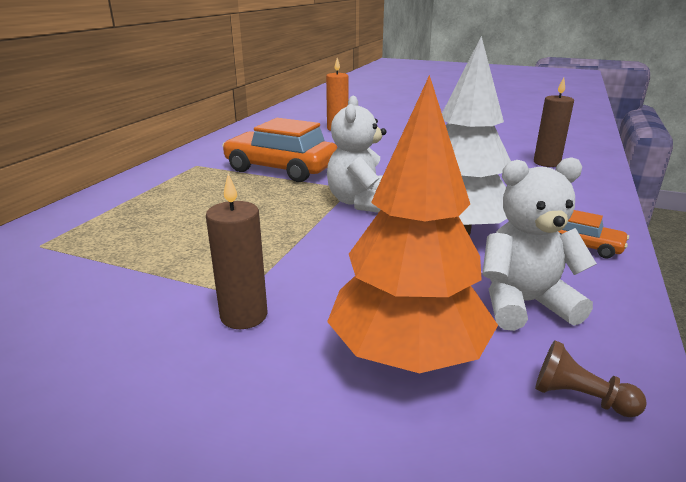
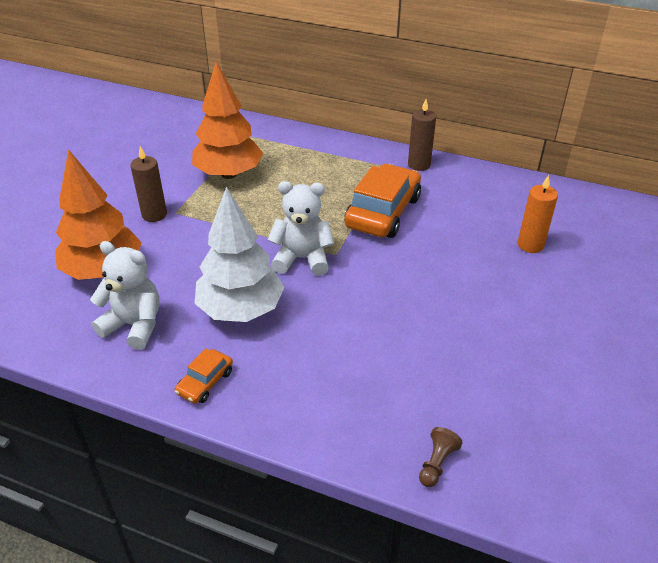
camera: 90 degrees right, 15 degrees up
(151, 254) = (229, 174): none -> orange tree
(524, 303) = (134, 325): white teddy bear -> white teddy bear turned 60 degrees counterclockwise
(546, 163) = (424, 420): brown candle -> brown candle (419, 165)
(579, 397) = (51, 326): brown pawn -> brown pawn (437, 463)

